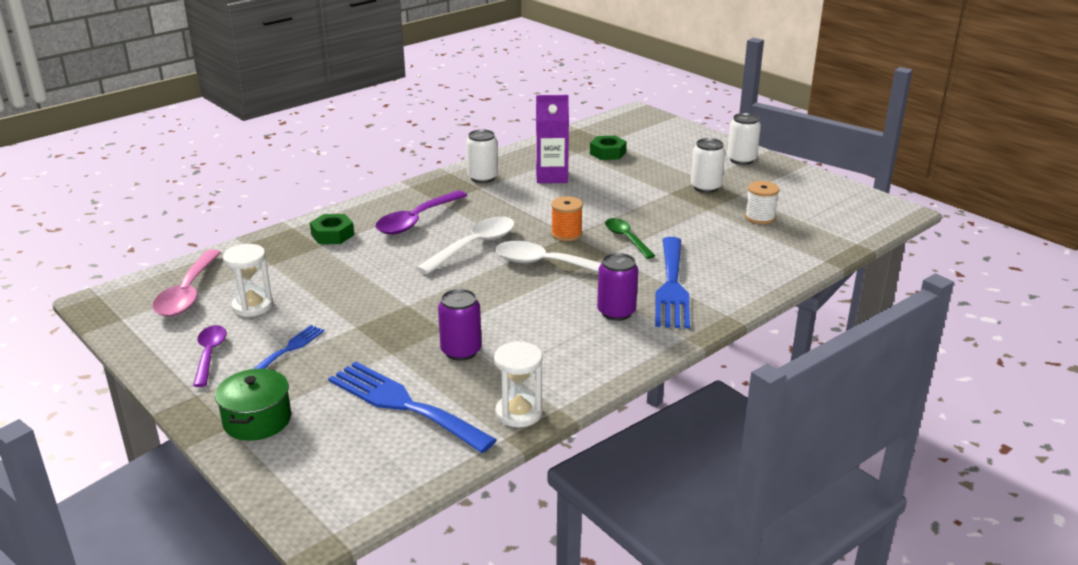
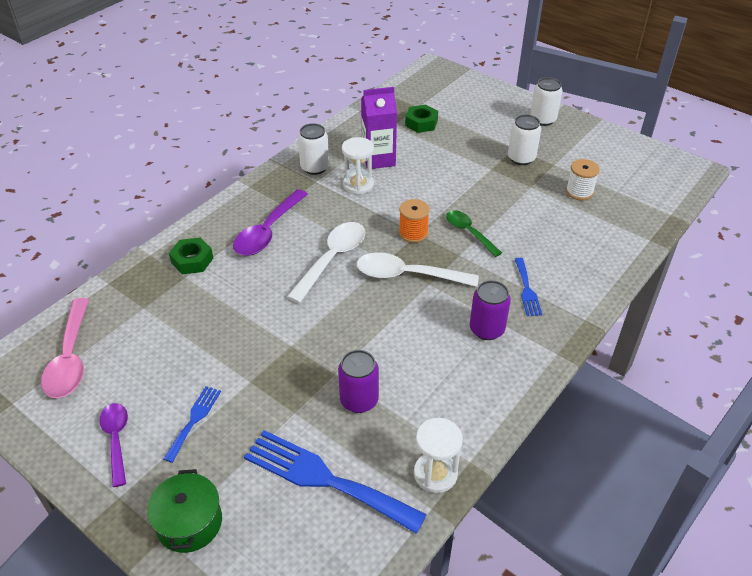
camera: 10 degrees left, 15 degrees up
(252, 306) = (141, 367): white hourglass -> white hourglass (358, 185)
(671, 286) = (527, 290): blue fork -> blue fork, size x0.51

